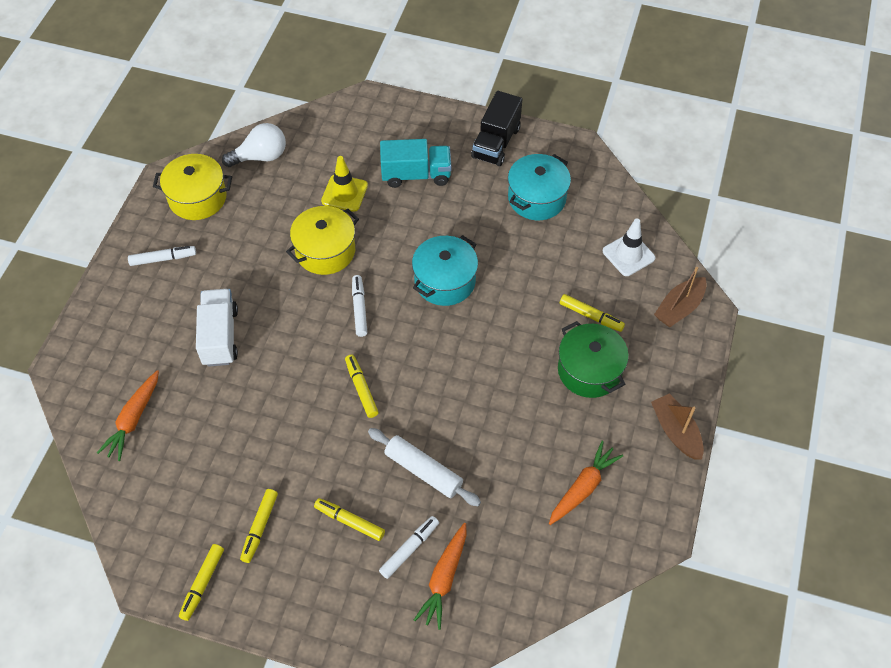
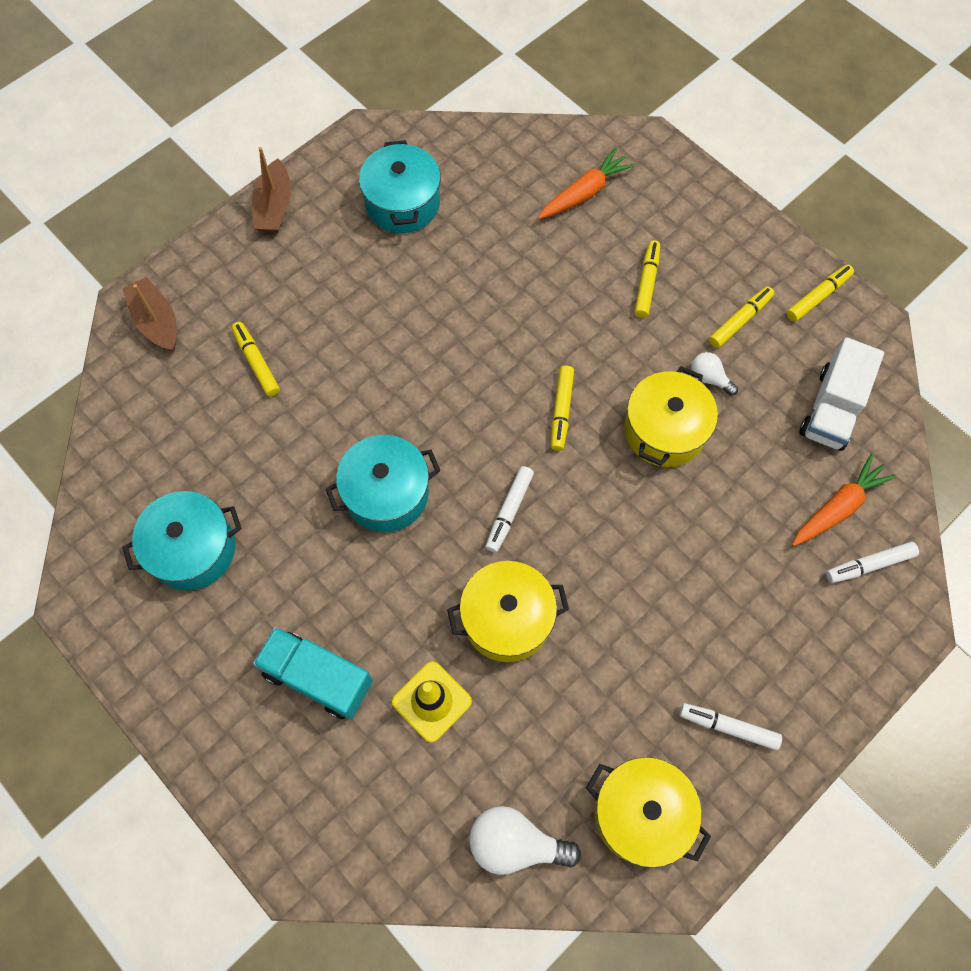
camera: 150 degrees left, 10 degrees up
(220, 336) = (696, 563): white truck -> white truck (832, 409)
(264, 467) = (709, 378): none -> white light bulb
(280, 411) = (664, 430): none -> yellow pot
(349, 521) = (646, 283): yellow marker -> yellow marker turned 135 degrees counterclockwise
(409, 549) = (602, 231): white marker -> white marker (869, 565)
(423, 471) = (546, 293): white rolling pin -> none
(496, 143) = (175, 671): black truck -> none
(583, 487) = (402, 203): orange carrot -> turquoise pot
(589, 370) = (307, 306): green pot -> none
(628, 254) = (153, 412): white traffic cone -> none
(679, 308) = (157, 322): brown boat -> brown boat turned 105 degrees counterclockwise

